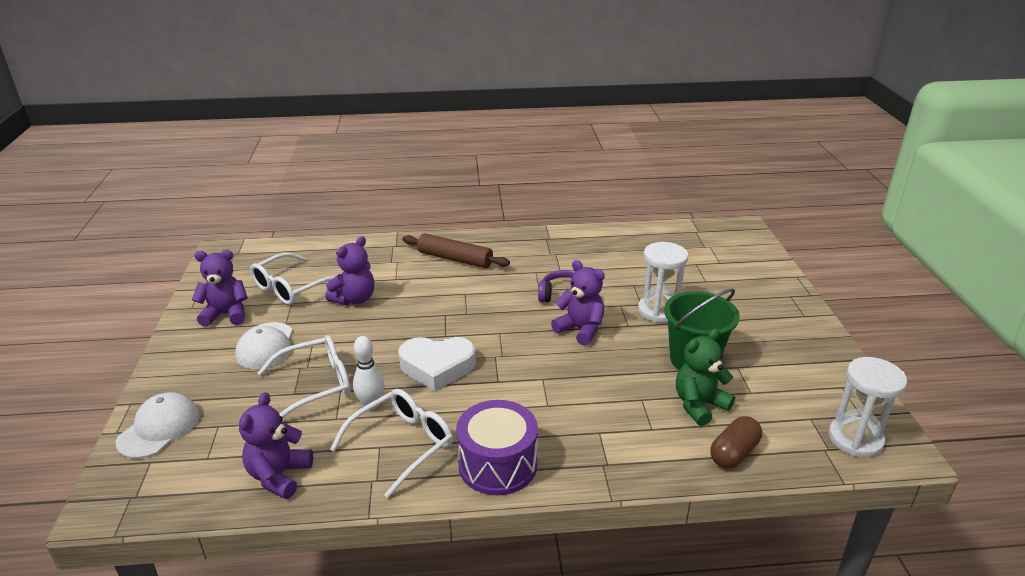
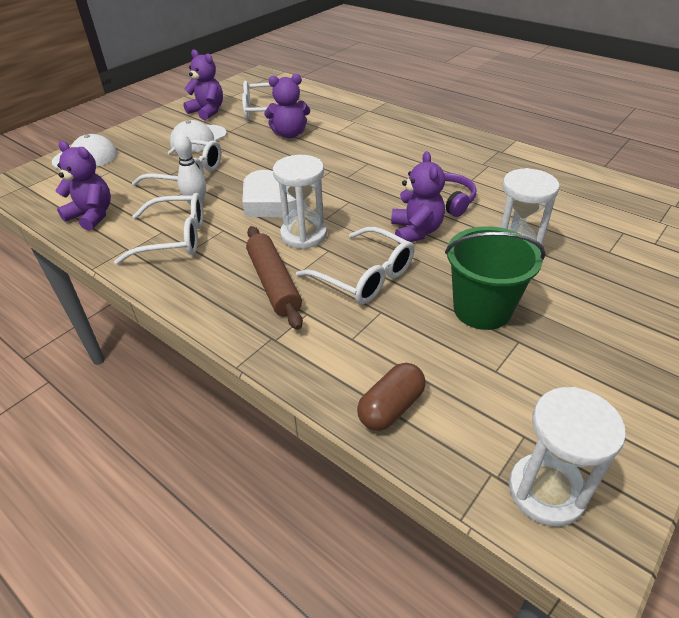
camera: 45 degrees right, 10 degrees up
(279, 476) = (92, 215): purple teddy bear -> purple teddy bear turned 60 degrees clockwise
(455, 259) = (398, 136): brown rolling pin -> brown rolling pin (274, 283)
(497, 464) = (205, 288): purple drum -> none
(506, 378) = (303, 235): none -> white hourglass
(596, 382) = (365, 276): none -> white glasses
(699, 405) = (424, 348): green teddy bear -> none
(734, 453) = (391, 407): brown capsule -> brown capsule turned 45 degrees counterclockwise

